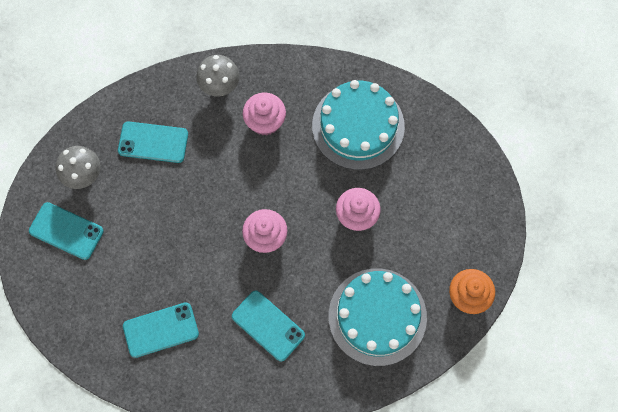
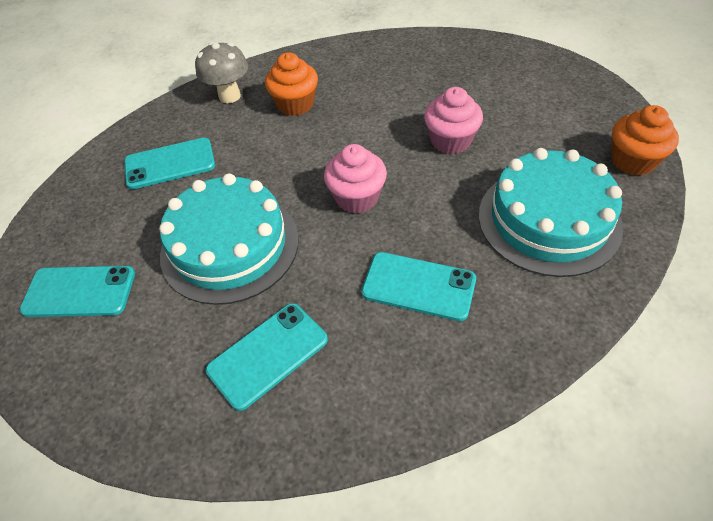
camera: 20 degrees left, 20 degrees down
(84, 176) = (89, 225): grey mushroom -> none
(265, 121) = (295, 104): pink cupcake -> orange cupcake
(358, 126) = (398, 75): turquoise cake -> turquoise cake (230, 246)

